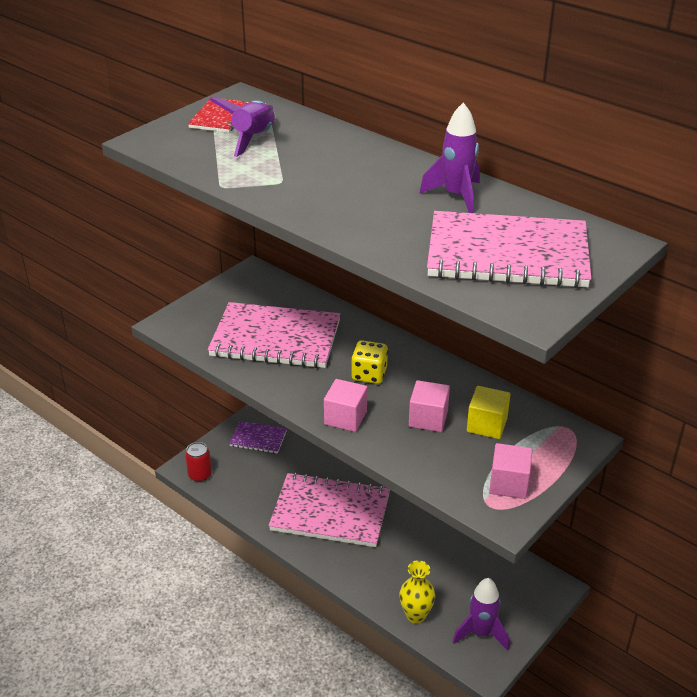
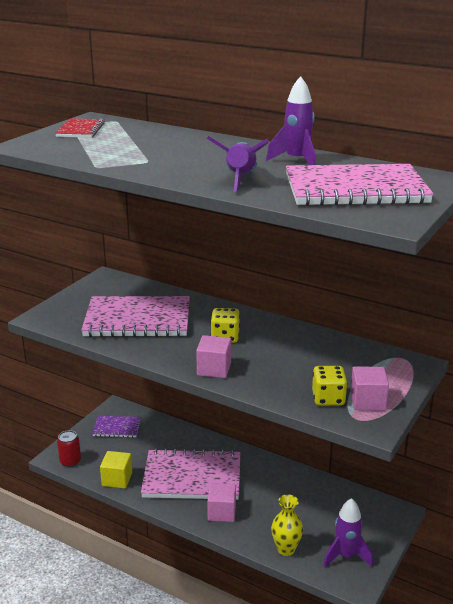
camera: 10 degrees left, 10 degrees down
(253, 139) = (114, 140): purple rocket -> purple rocket (240, 179)
(428, 418) = (284, 363): pink cube -> pink cube (222, 512)
(464, 474) = (328, 398): none -> yellow dice
(487, 425) = (335, 362): yellow cube -> yellow cube (117, 479)

